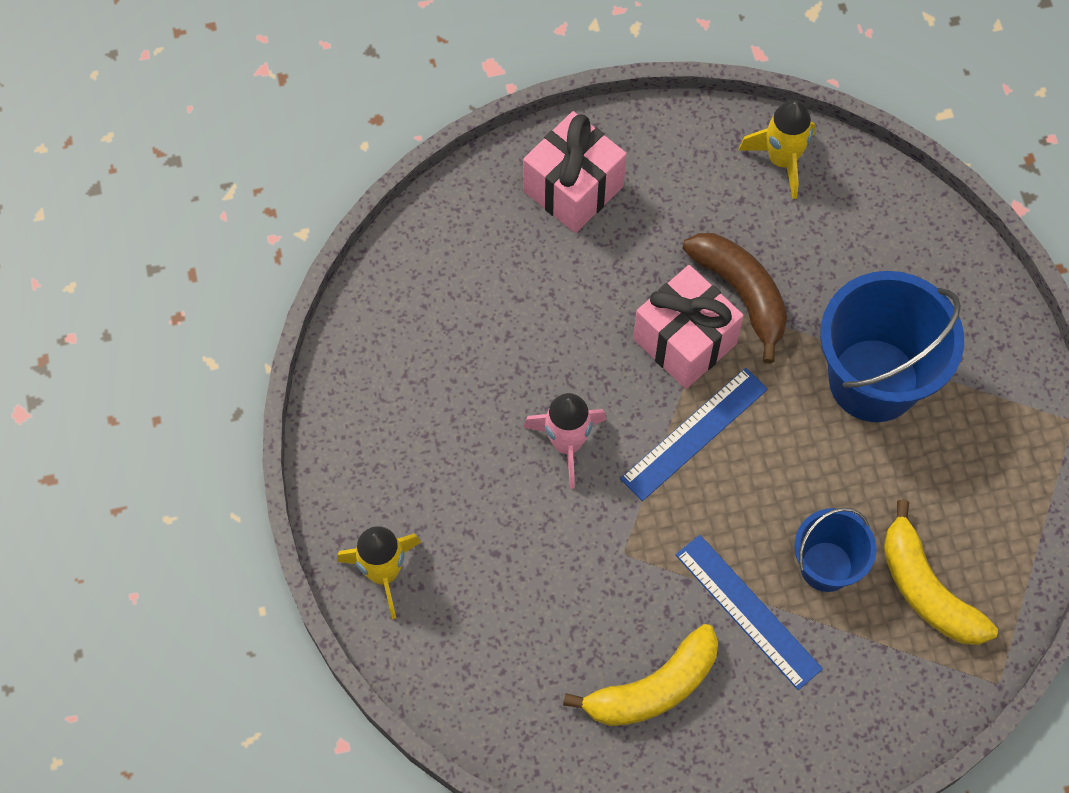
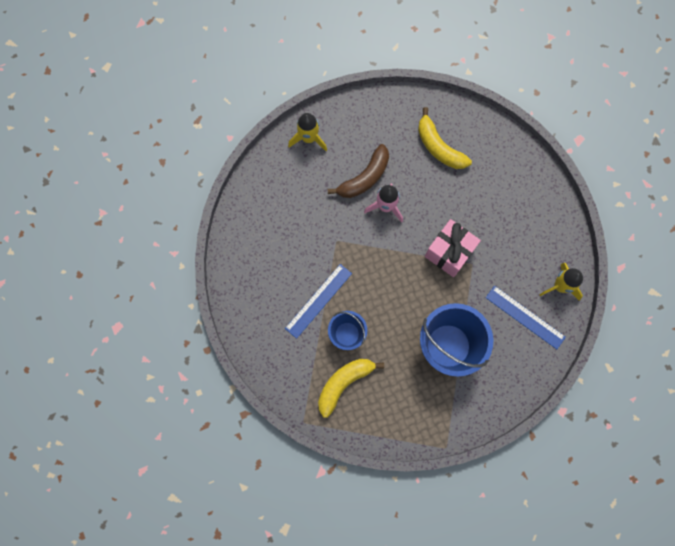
camera: 80 degrees right, 10 degrees up
(573, 188) = (519, 188): pink gift -> none
(653, 688) = (275, 263): yellow banana -> yellow banana (439, 147)
(694, 434) = (402, 264): blue ruler -> blue ruler (525, 317)
(741, 293) = (480, 276): brown banana -> brown banana (364, 178)

